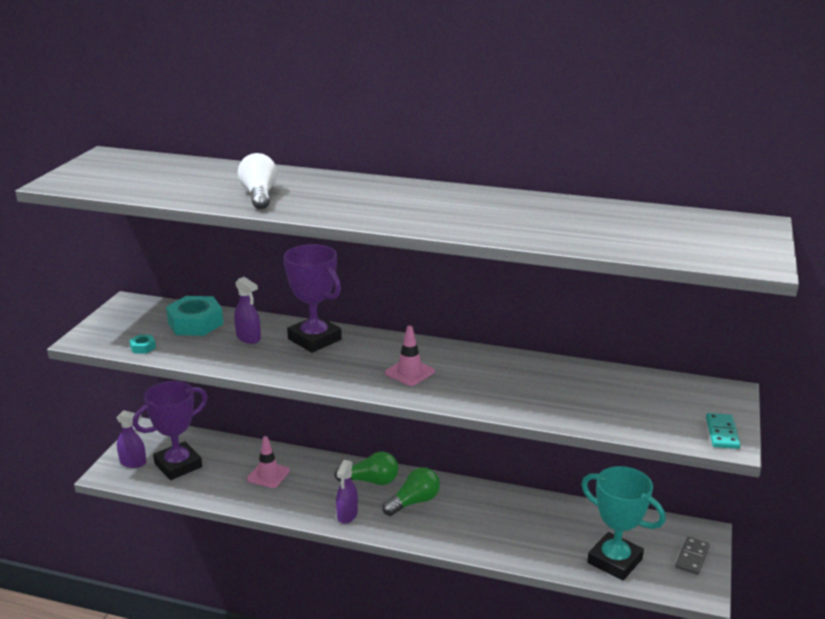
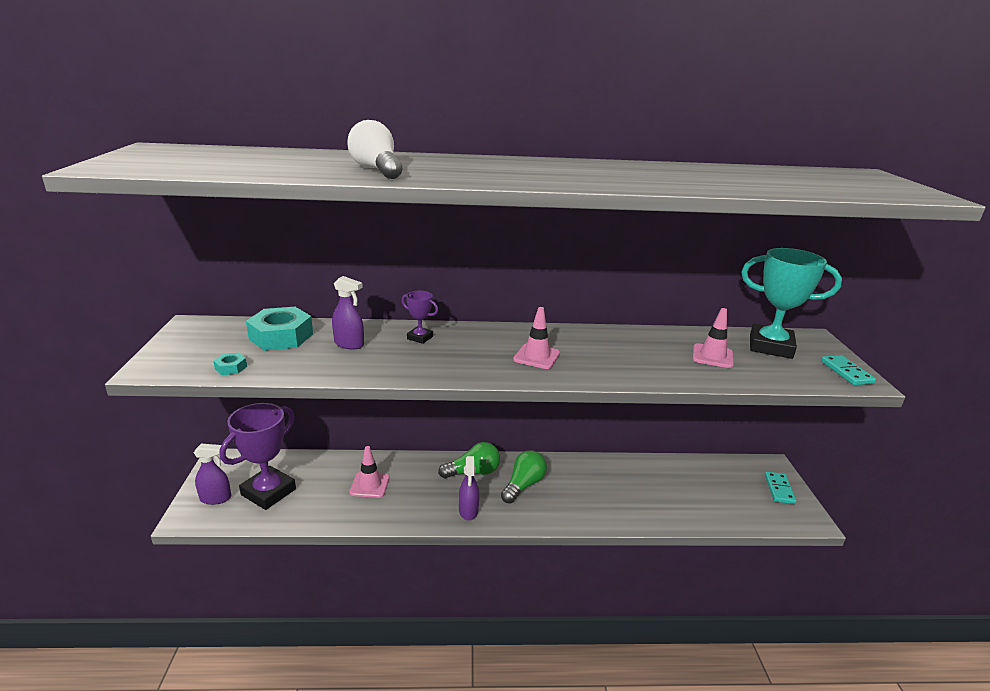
camera: 20 degrees left, 0 degrees up
(314, 339) = (420, 337): purple trophy -> purple trophy, size x0.47
(589, 396) = (712, 356): none -> pink traffic cone
(614, 561) = (724, 506): turquoise trophy -> turquoise trophy (770, 346)
(692, 557) = (779, 489): grey domino -> turquoise domino

